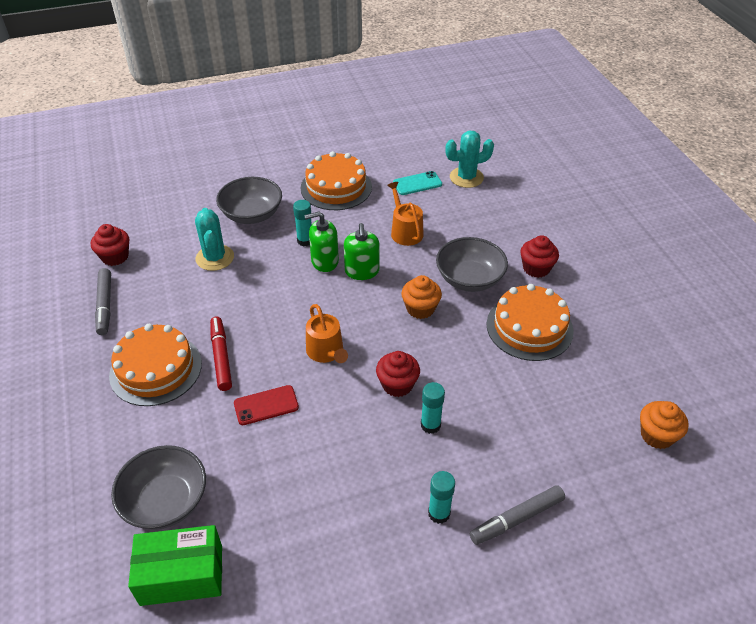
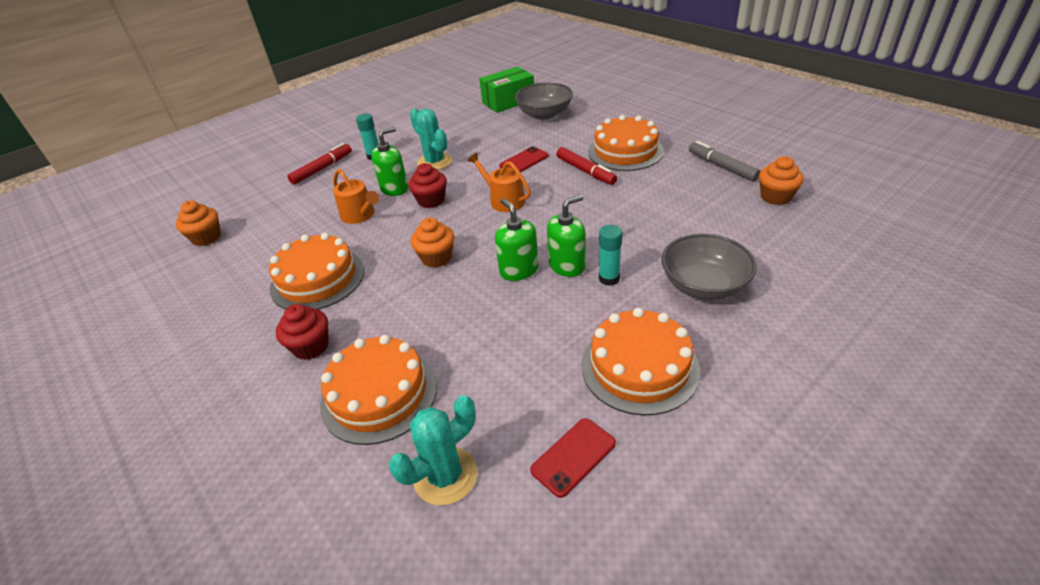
camera: 160 degrees right, 5 degrees down
(115, 257) = (775, 197): red cupcake -> orange cupcake
(215, 258) = (682, 229): turquoise cactus -> turquoise cactus (435, 162)
(400, 165) = (573, 457): none -> red phone
(405, 231) = (497, 335): orange watering can -> orange watering can (360, 215)
(417, 183) = (523, 425): turquoise phone -> none
(430, 425) = (394, 188): turquoise glue stick -> green soap dispenser
(469, 279) = (393, 305): grey bowl -> none
(493, 223) = (379, 394): none -> orange cake
(517, 518) = (322, 169): grey marker -> red marker

